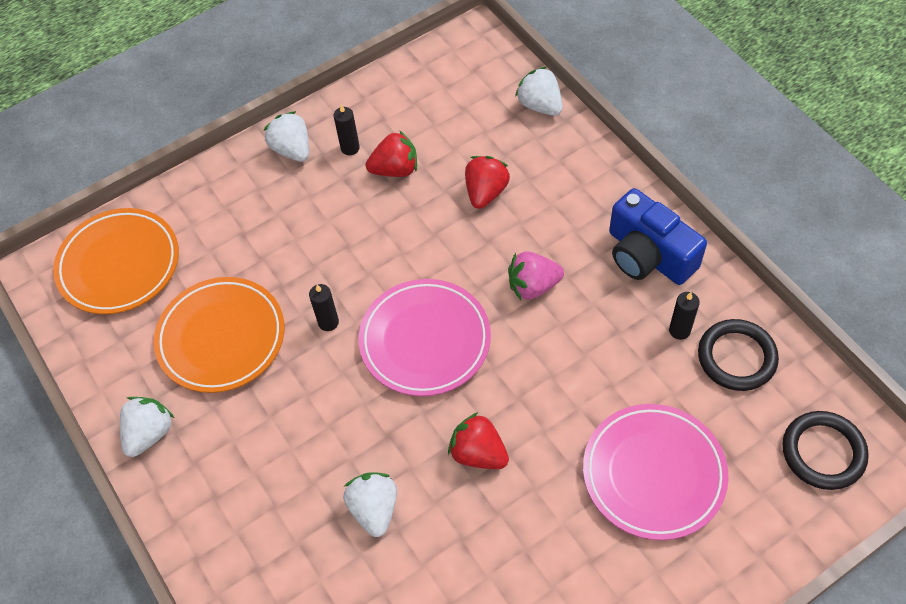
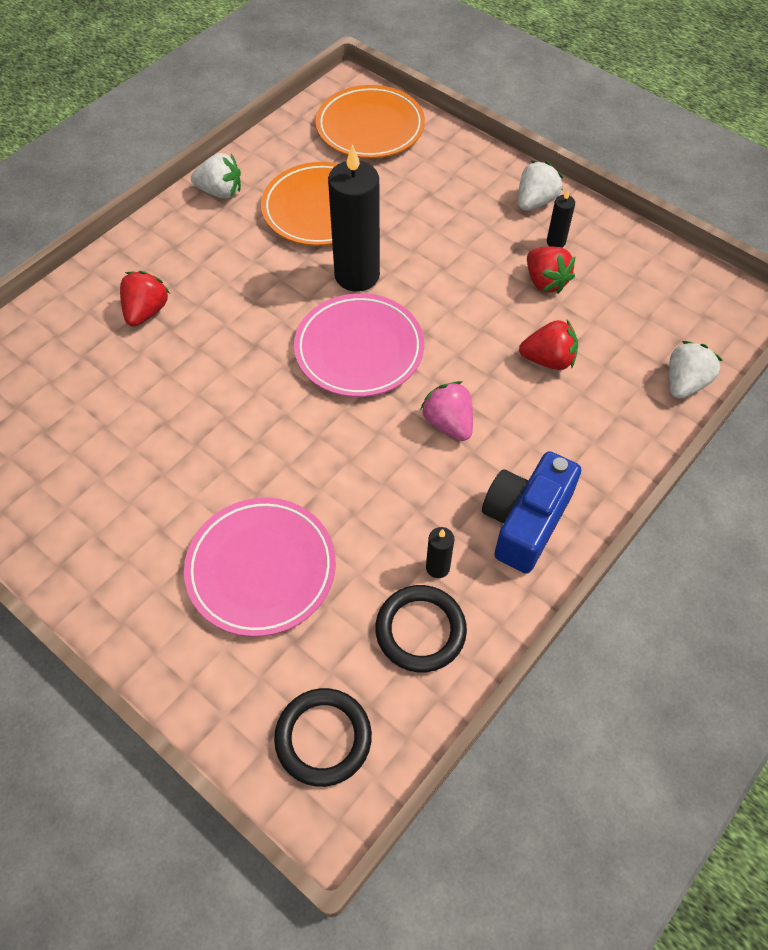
camera: 70 degrees right, 0 degrees up
(328, 322) = (357, 275): black candle -> black candle, size x2.29
(374, 509) = (182, 353): white strawberry -> none
(478, 453) = (251, 417): red strawberry -> red strawberry (146, 311)

